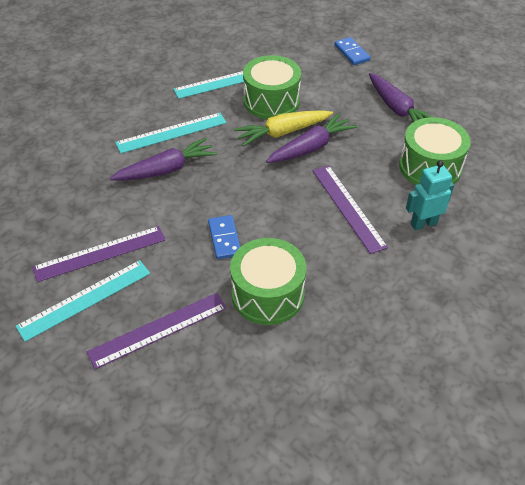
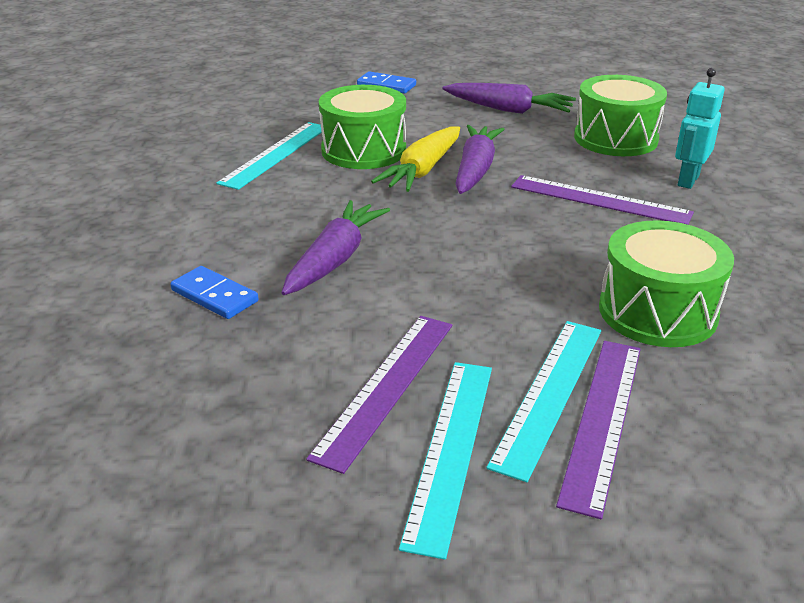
camera: 40 degrees left, 15 degrees down
(171, 132) = (282, 223): turquoise ruler -> turquoise ruler (549, 393)
(224, 238) = (521, 288): blue domino -> blue domino (215, 296)

